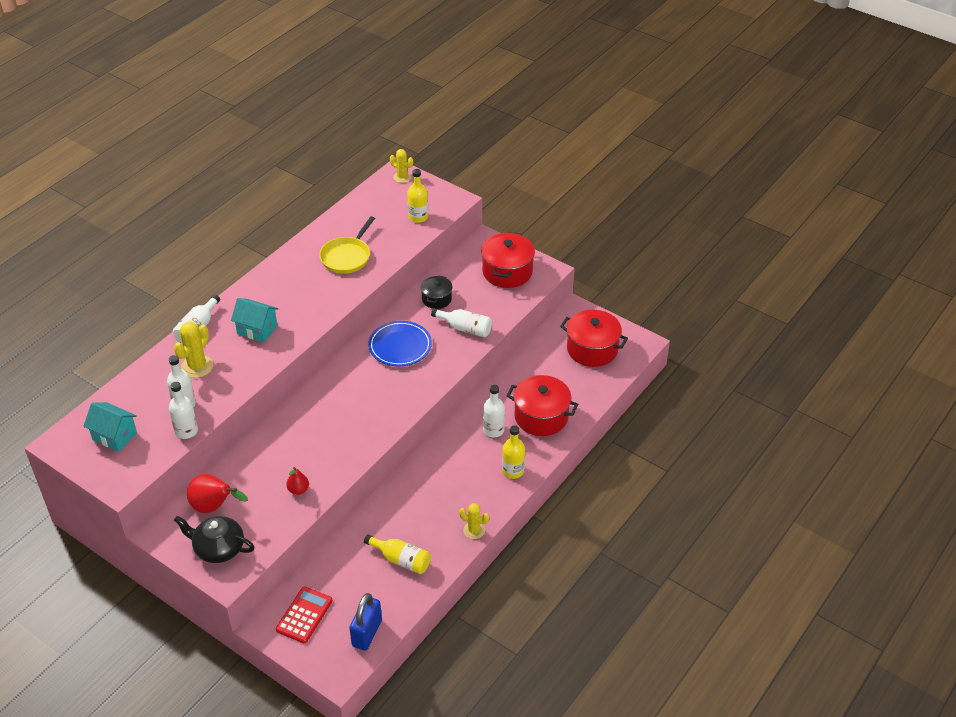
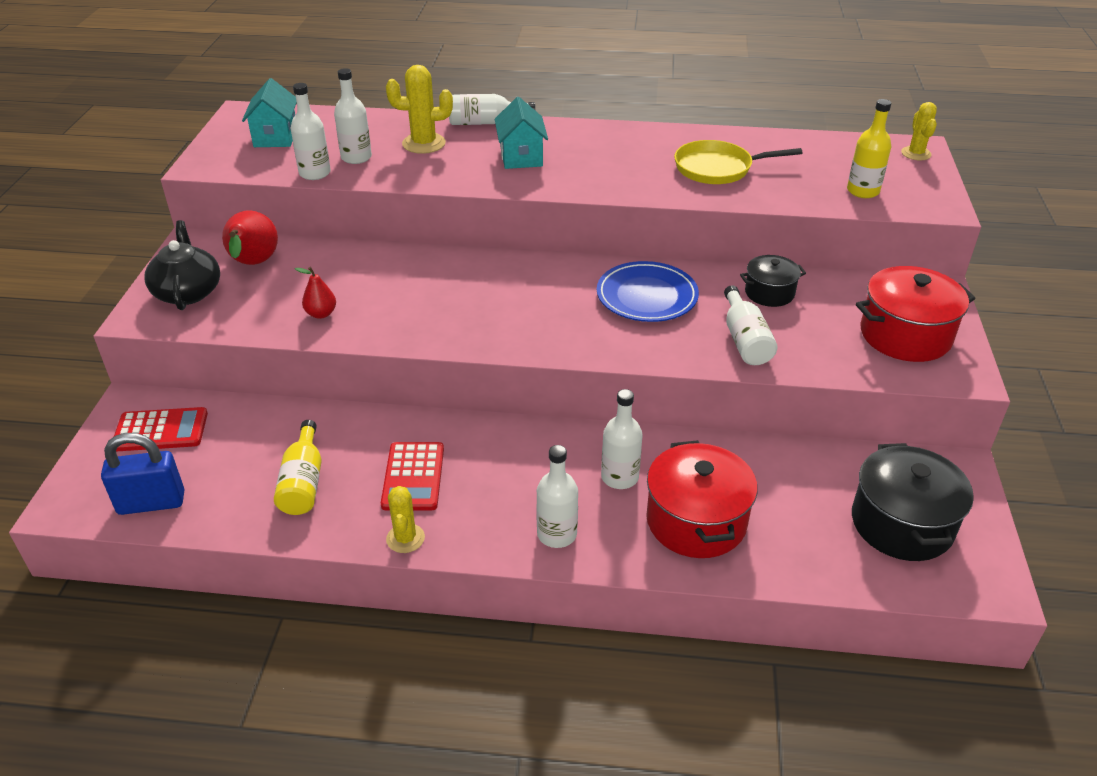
camera: 60 degrees right, 5 degrees down
(432, 511) = (413, 477): none -> red calculator
(513, 471) = (557, 534): yellow bottle -> white bottle
(592, 349) = (901, 523): red pot -> black pot

